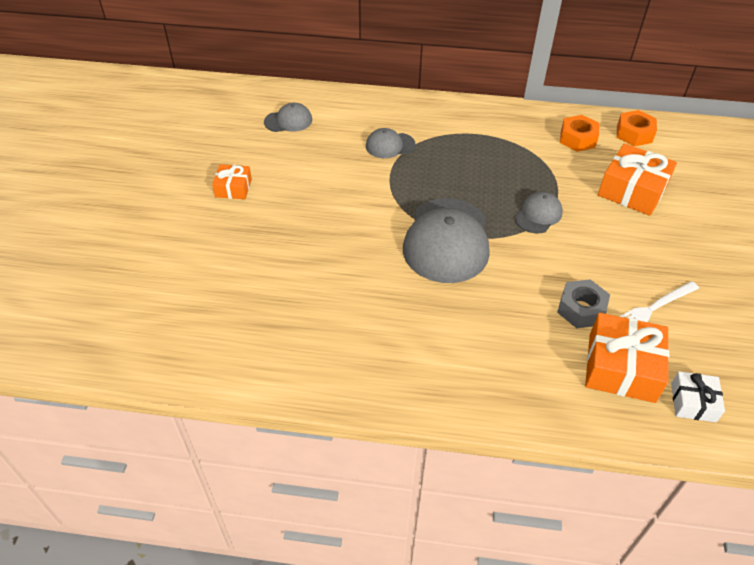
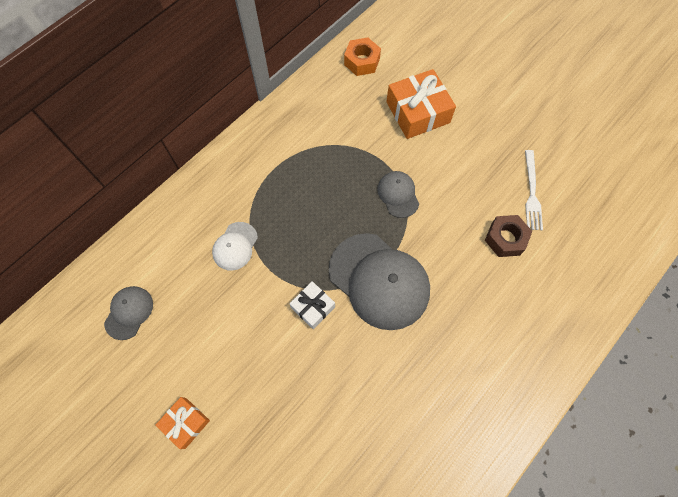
camera: 55 degrees left, 20 degrees up
(390, 145) = (235, 246): grey cap -> white cap
(577, 139) = (338, 102): orange nut -> none
(581, 309) = (505, 239): grey nut -> brown nut
(621, 367) = (568, 254): orange gift -> none
(693, 402) = (617, 233): white gift -> white gift (313, 307)

